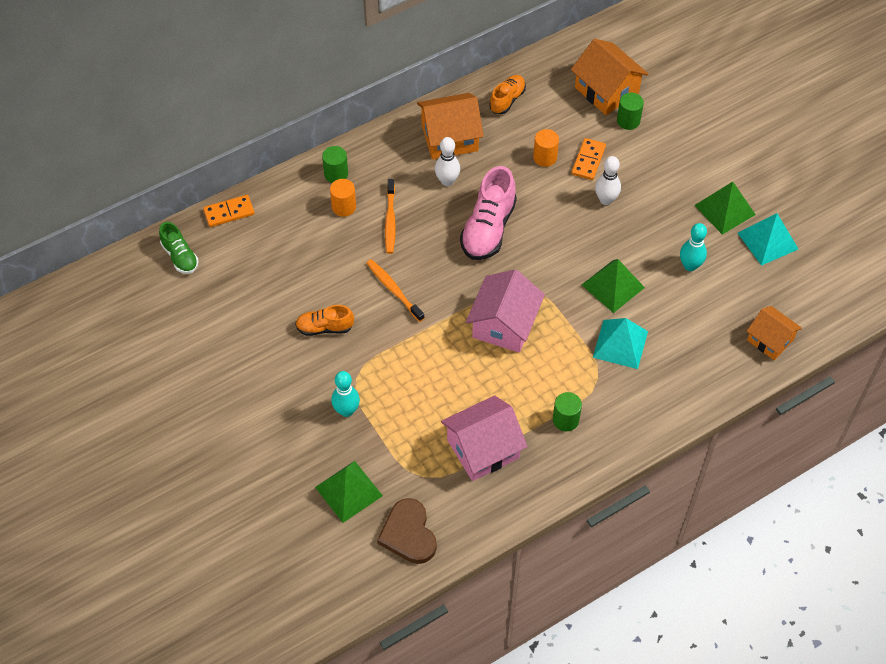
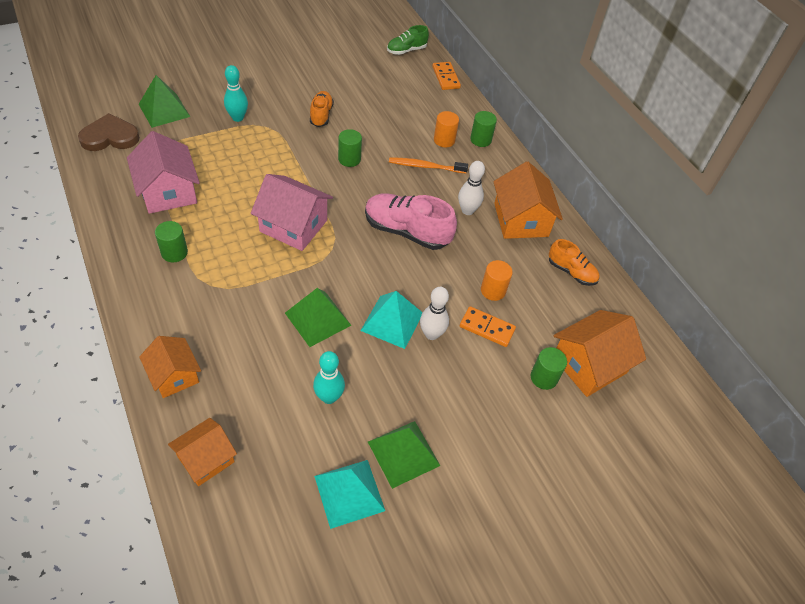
camera: 90 degrees right, 5 degrees down
(394, 290) = (349, 159): orange toothbrush -> green cylinder
(620, 344) = (245, 311): turquoise pyramid -> turquoise pyramid (392, 321)
(702, 382) = (174, 375): none -> orange house

